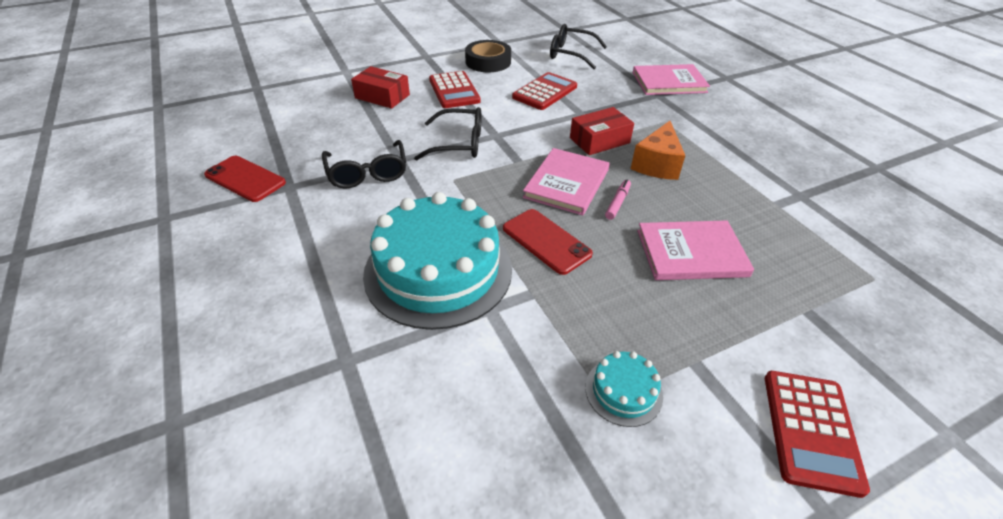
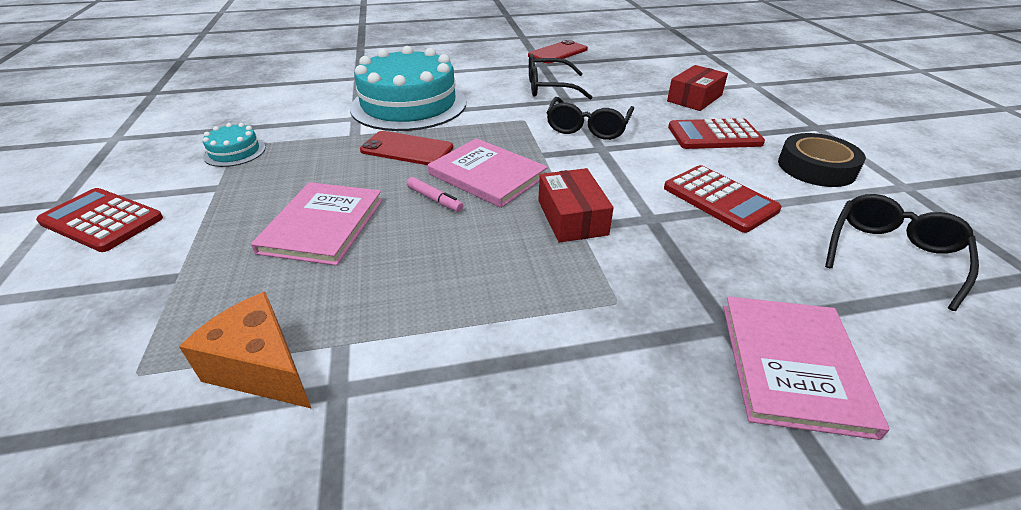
camera: 105 degrees right, 5 degrees down
(546, 241) = (407, 149): red phone -> red phone turned 45 degrees clockwise
(657, 164) = (496, 252): orange cheese -> orange cheese (262, 368)

